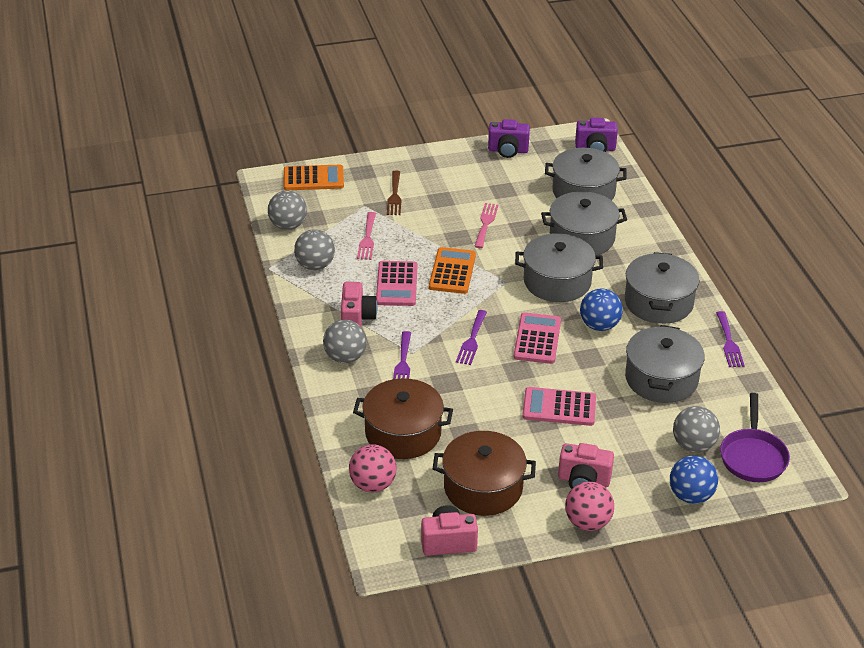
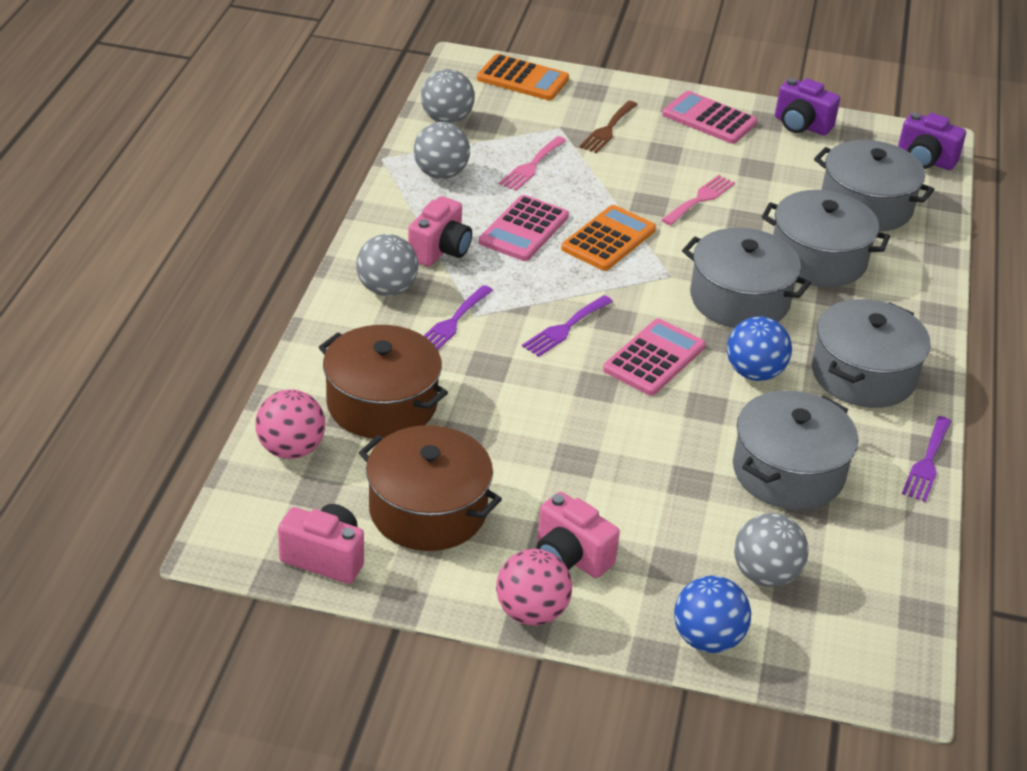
camera: 25 degrees right, 0 degrees up
(559, 407) = (613, 452): pink calculator -> pink calculator (709, 119)
(753, 456) = (843, 625): purple pan -> none

